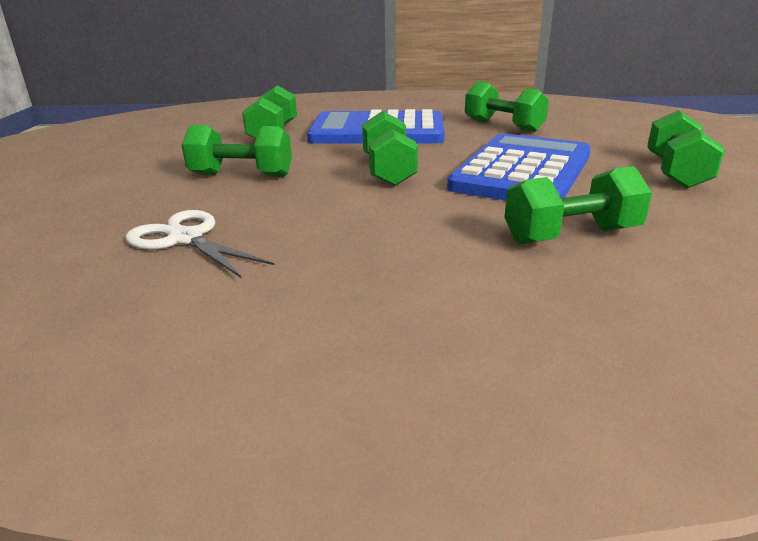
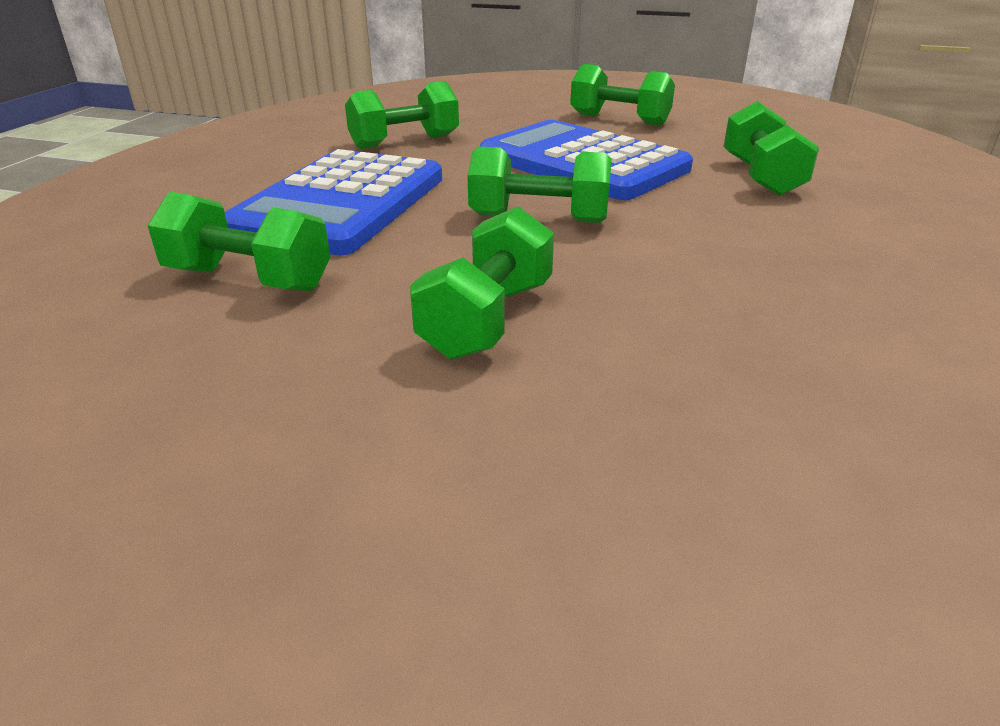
camera: 75 degrees left, 5 degrees up
(185, 239) = (762, 372): white scissors -> none

